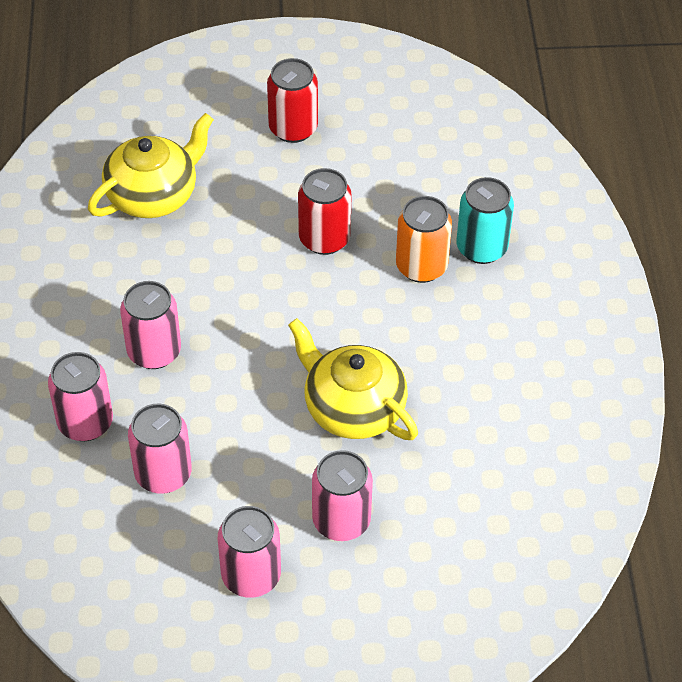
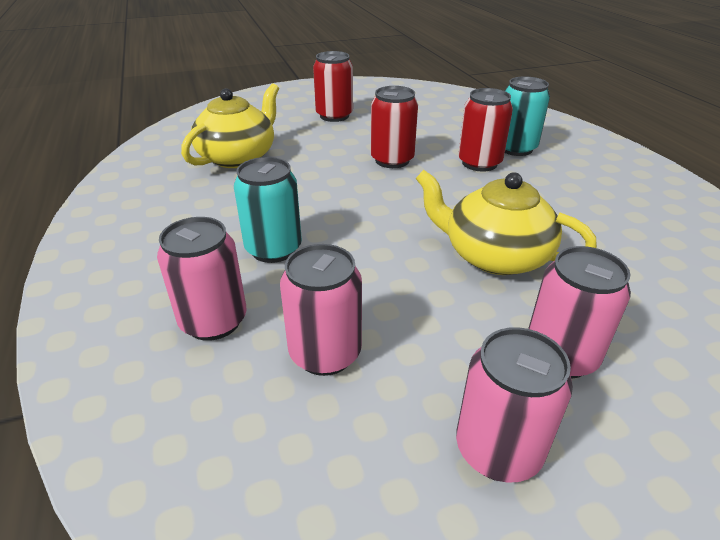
camera: 15 degrees left, 15 degrees down
(154, 352) = (273, 249): pink can -> turquoise can
(421, 266) = (479, 163): orange can -> red can

